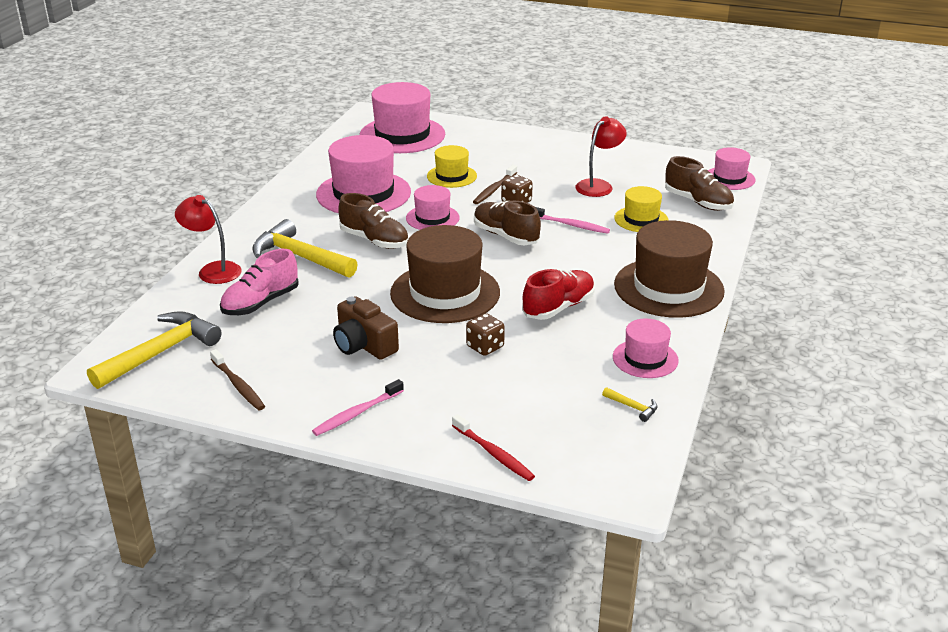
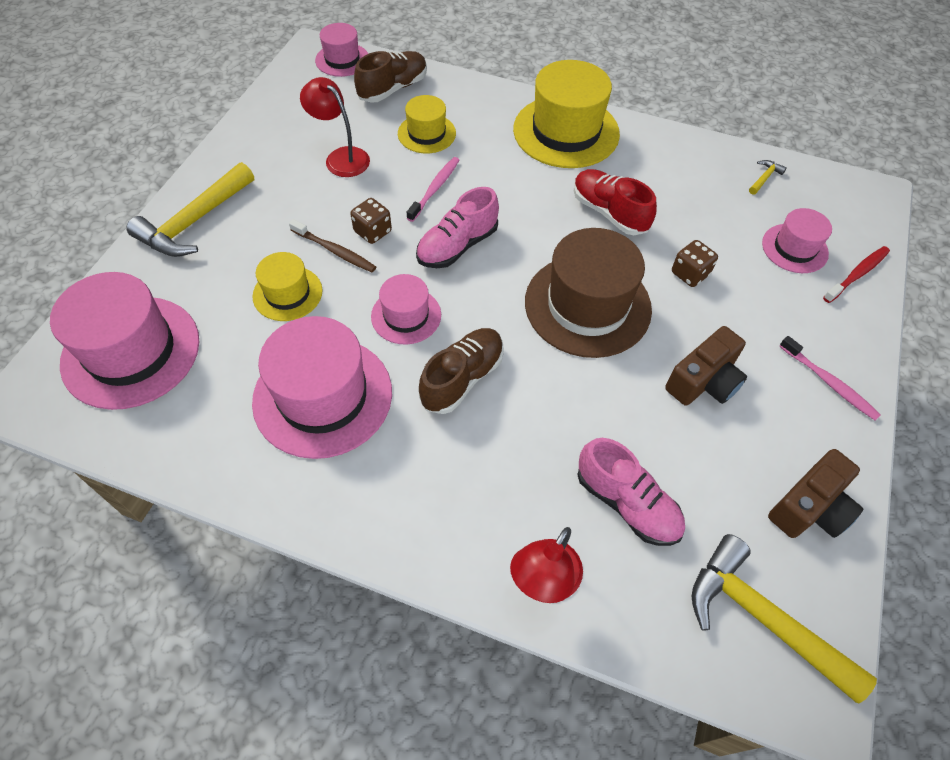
camera: 90 degrees left, 25 degrees up
(238, 385) = (809, 507): brown toothbrush -> brown camera
(300, 257) = (504, 466): yellow hammer -> yellow hammer (194, 222)
(505, 236) = (457, 246): brown shoe -> pink shoe
(645, 359) = (689, 162): pink hat -> pink hat (794, 248)
(668, 288) = (566, 131): brown hat -> yellow hat

